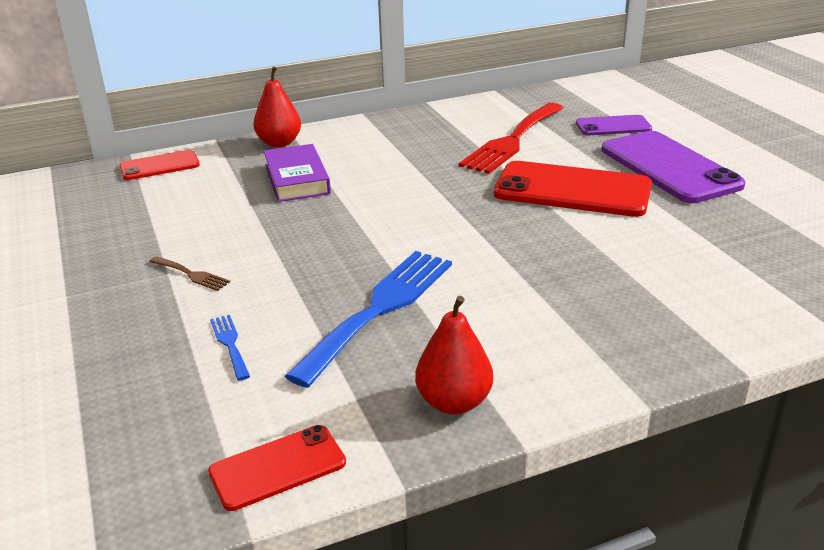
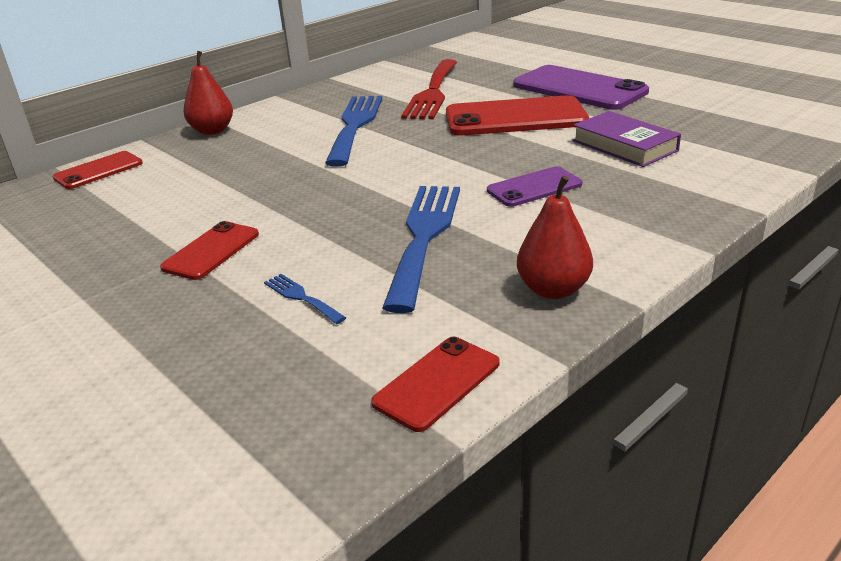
camera: 20 degrees left, 0 degrees up
(191, 274) = (211, 251): brown fork -> red phone
(297, 179) = (255, 155): purple book -> purple book (624, 146)
(409, 165) = (355, 126): none -> blue fork
(613, 126) = (509, 69): purple phone -> purple phone (534, 187)

